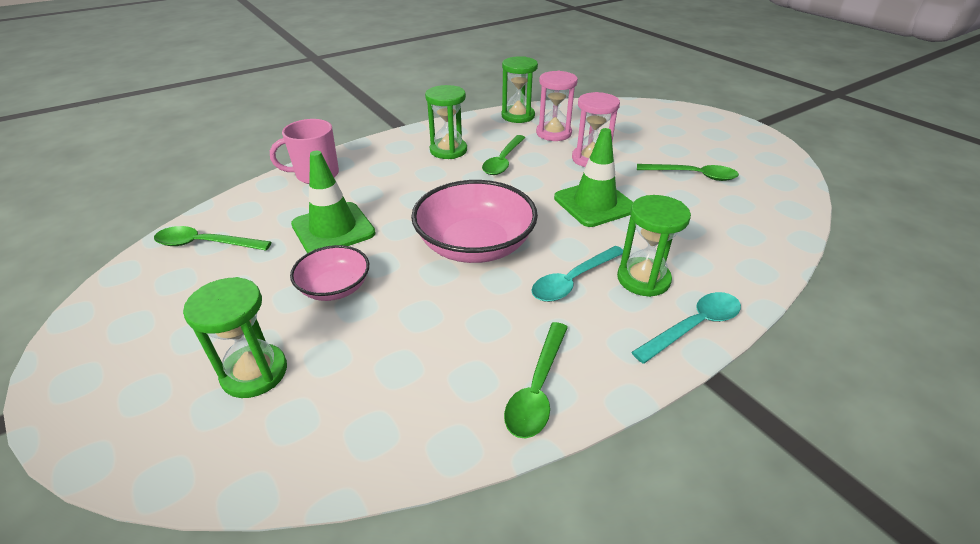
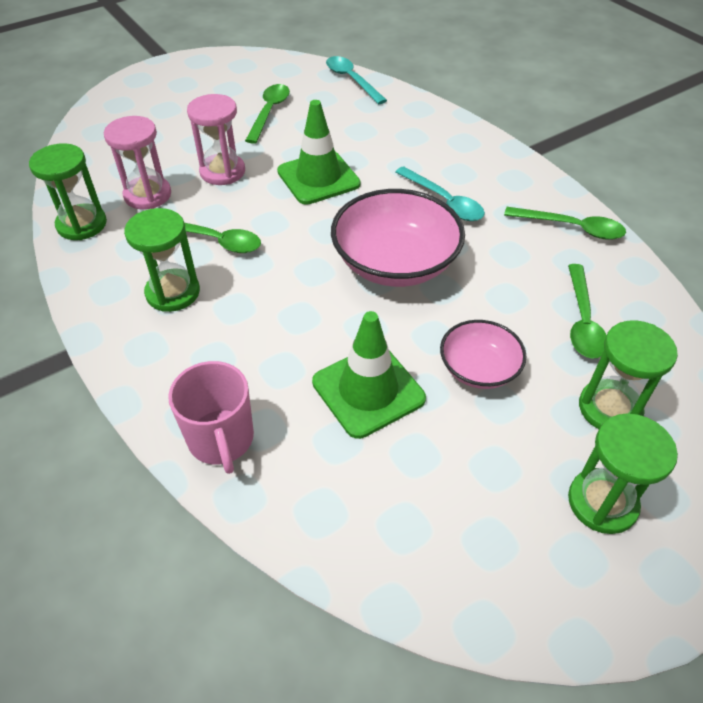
camera: 90 degrees left, 10 degrees up
(205, 244) = (408, 535): green spoon -> green spoon (582, 321)
(643, 279) = (437, 163): green hourglass -> green hourglass (602, 502)
(693, 326) = (489, 148): turquoise spoon -> turquoise spoon (351, 80)

